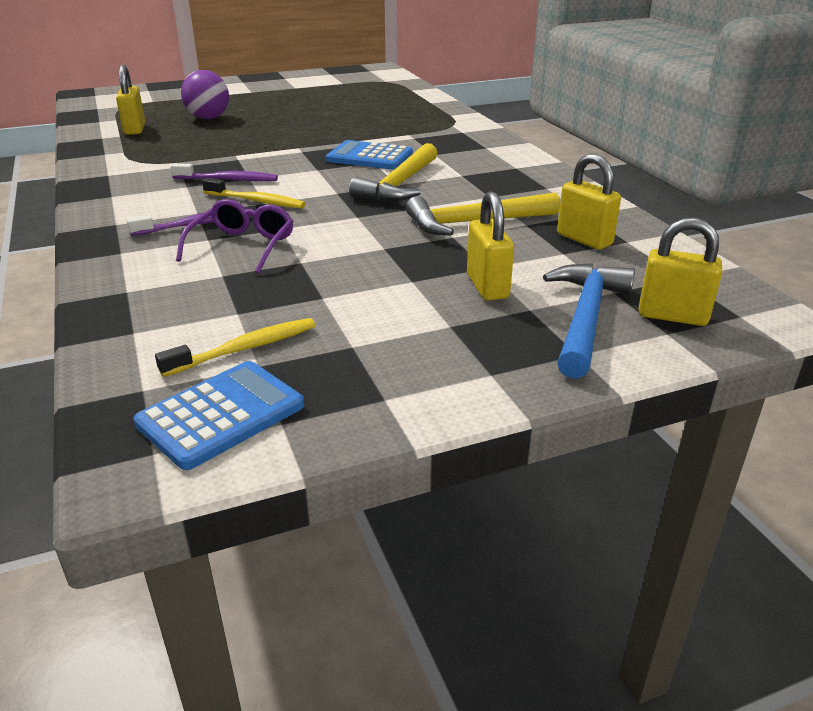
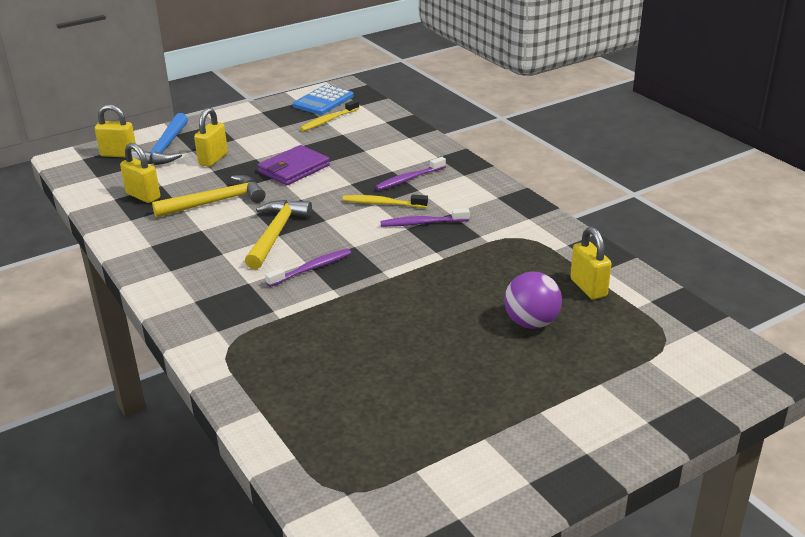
camera: 170 degrees right, 0 degrees up
(243, 246) = (366, 168): purple glasses -> none
(353, 256) = (294, 169): none -> purple wallet
(370, 157) = (311, 268): blue calculator -> purple toothbrush
(487, 286) = (213, 159): yellow padlock -> yellow padlock turned 45 degrees clockwise

